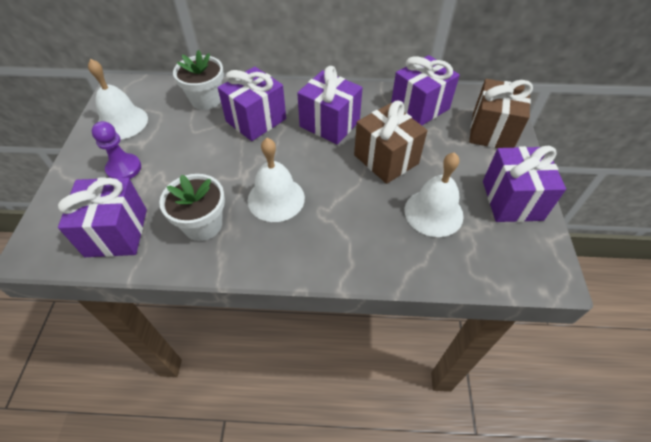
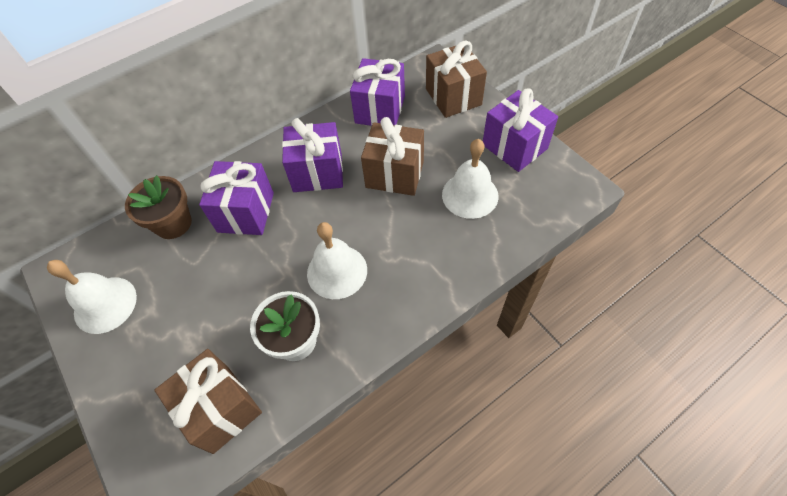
camera: 35 degrees left, 5 degrees up
(116, 232) = (220, 408): purple gift -> brown gift
(124, 168) = (160, 347): purple pawn -> none
(206, 99) = (173, 223): white flower pot -> brown flower pot

